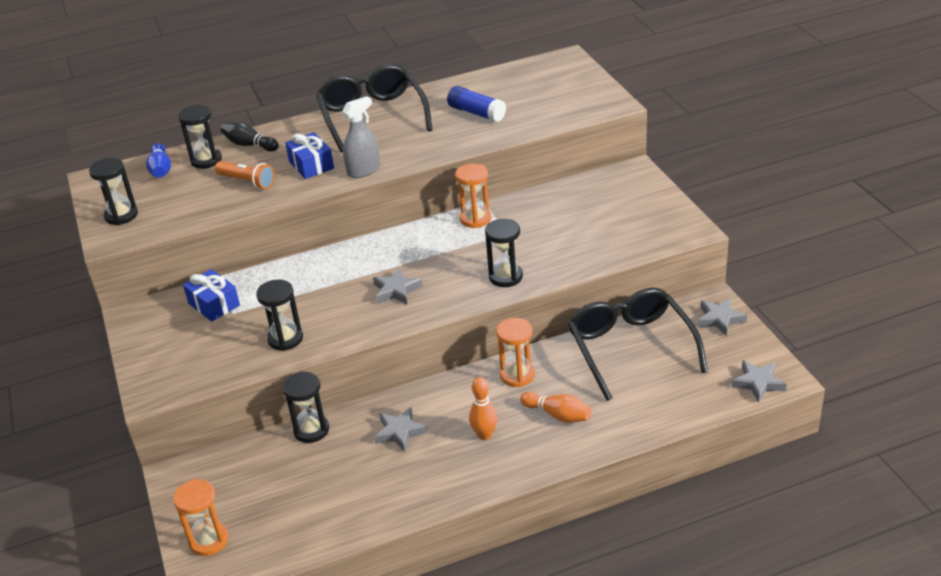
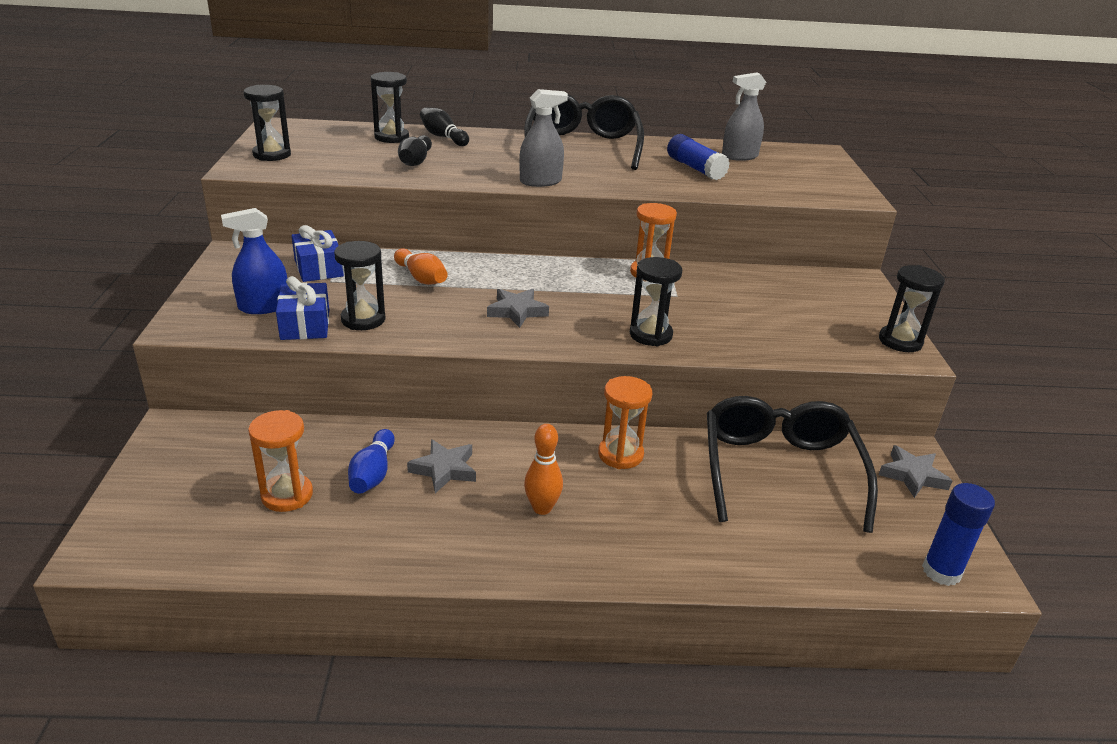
camera: 15 degrees right, 5 degrees down
(161, 169) = (343, 133): blue bowling pin -> blue bowling pin (373, 473)
(199, 355) = (264, 306): none -> blue spray bottle
(209, 540) = (145, 511): orange hourglass -> orange hourglass (287, 495)
(247, 182) = (415, 161): orange flashlight -> black bowling pin
(311, 165) = (490, 165): blue gift -> blue gift (305, 324)
(311, 430) = (348, 433): black hourglass -> black hourglass (900, 341)
(504, 86) = (739, 156): none -> grey spray bottle
(558, 415) = (647, 517): orange bowling pin -> orange bowling pin (421, 278)
(758, 383) = (941, 571): grey star -> blue glue stick

